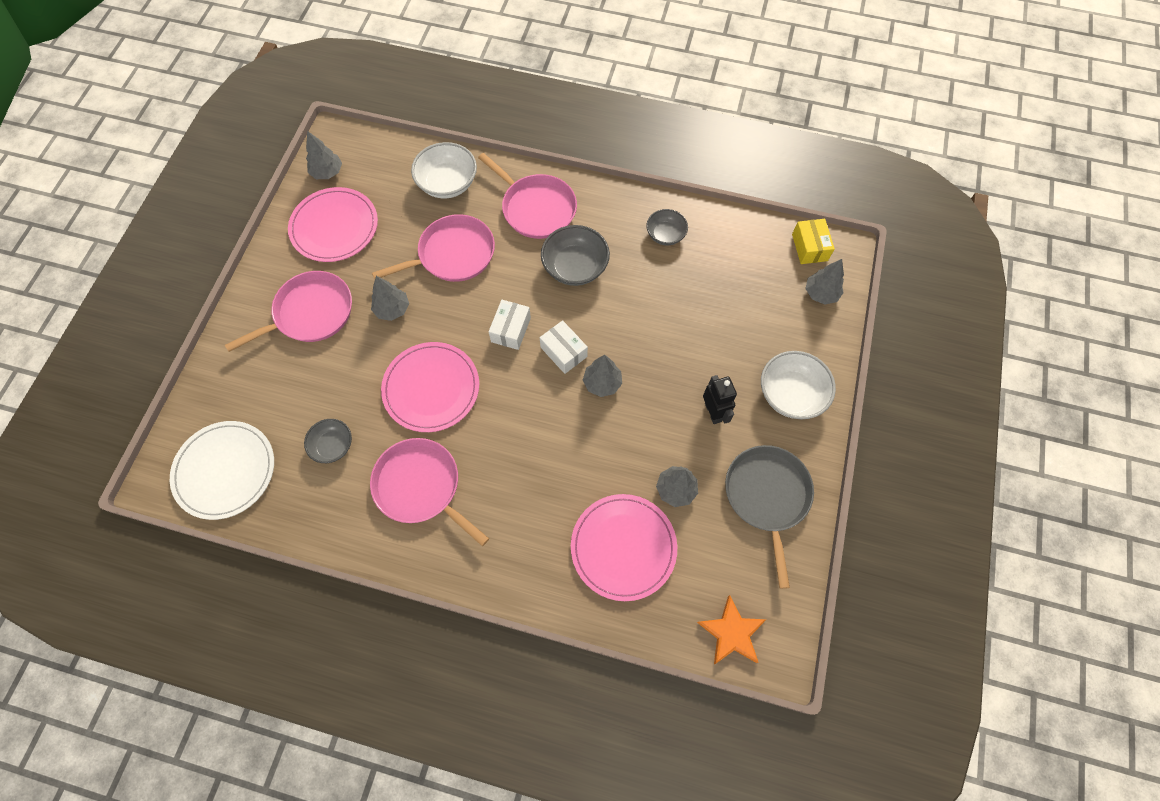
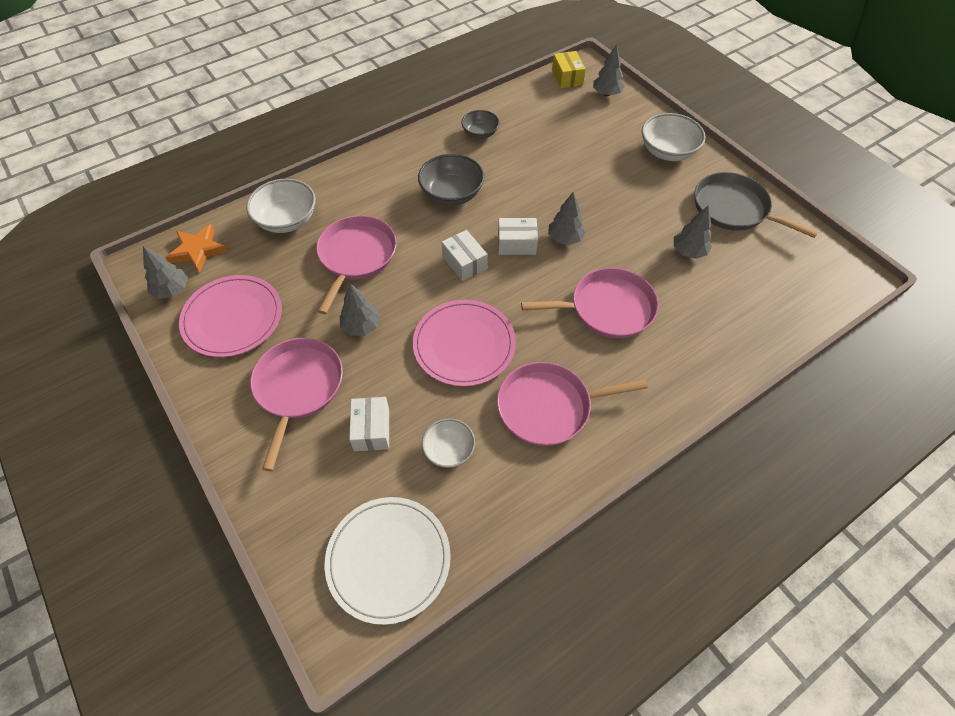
camera: 50 degrees left, 10 degrees down
(312, 384) = (371, 429): none -> white box
(333, 446) = (449, 450): grey bowl -> white bowl
(536, 208) = (375, 184): pink pan -> pink pan (607, 308)
(623, 547) = (711, 308): pink plate -> none
(713, 412) = (645, 196): black robot -> none
(731, 632) = (823, 290): orange star -> orange star (198, 250)
(809, 247) = (567, 77): yellow box -> yellow box turned 45 degrees clockwise

